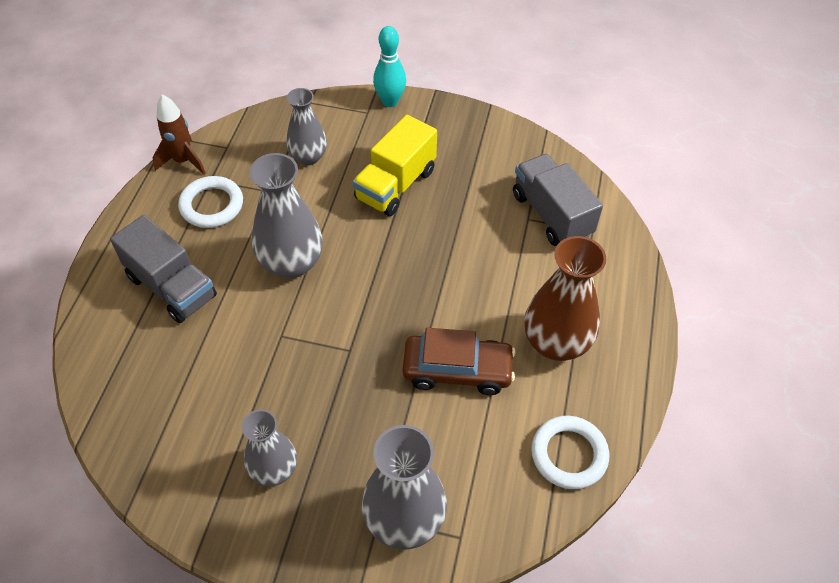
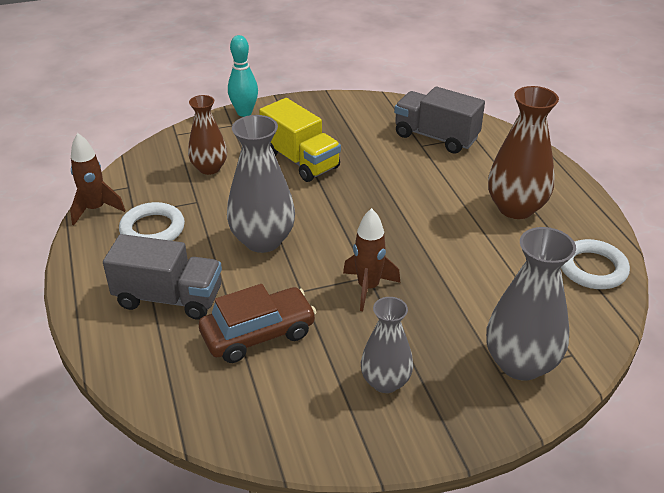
camera: 30 degrees left, 15 degrees down
(308, 157) = (209, 168): grey vase -> brown vase
(339, 363) = (368, 288): none -> brown rocket
(395, 185) = (300, 161): yellow truck -> yellow truck turned 45 degrees counterclockwise
(457, 371) = (464, 254): brown car -> brown car (258, 334)

